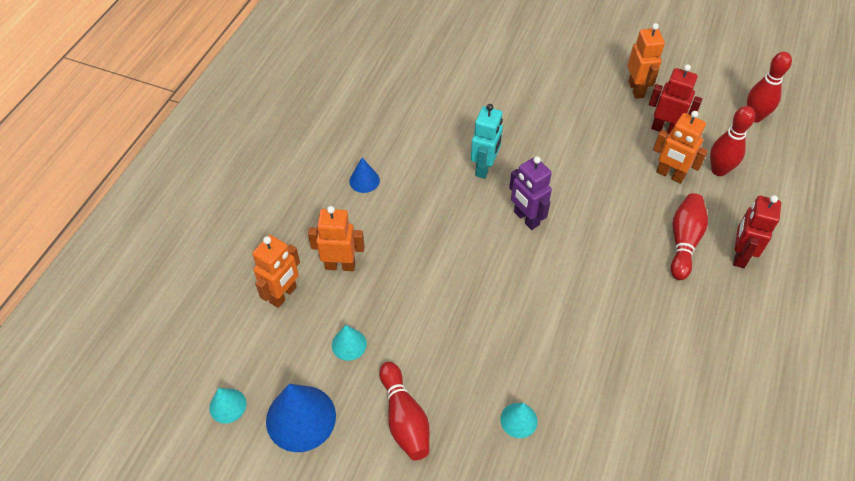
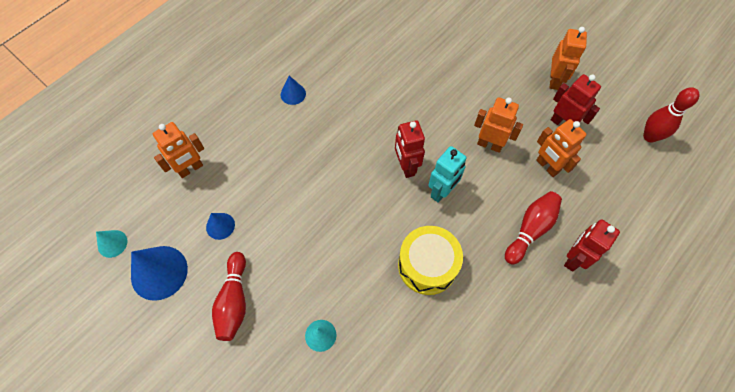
camera: 20 degrees right, 10 degrees up
(340, 265) = (243, 159): orange robot -> orange robot (489, 144)
(349, 344) = (220, 226): turquoise cone -> blue cone
(484, 168) = (392, 112): turquoise robot -> turquoise robot (442, 192)
(526, 218) = (406, 166): purple robot -> red robot
(597, 310) = (427, 265): none -> yellow drum
(719, 170) = (593, 175): red bowling pin -> none

